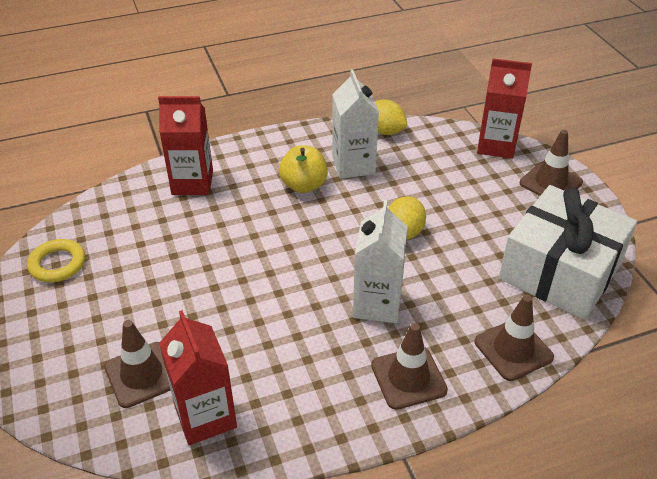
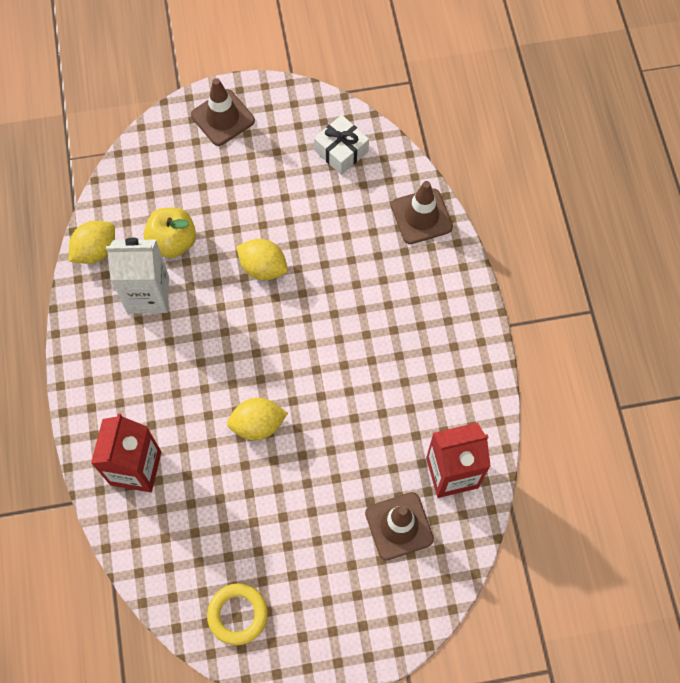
camera: 80 degrees left, 25 degrees up
(241, 251) = (258, 425): none -> yellow lemon
(304, 185) = (169, 350): yellow apple -> yellow apple (173, 242)
(377, 304) = (352, 312): white carton -> none
(408, 378) = (437, 304): brown traffic cone -> none
(496, 145) = (151, 148): red carton -> none
(560, 271) = (341, 151): white gift -> white gift, size x0.46

